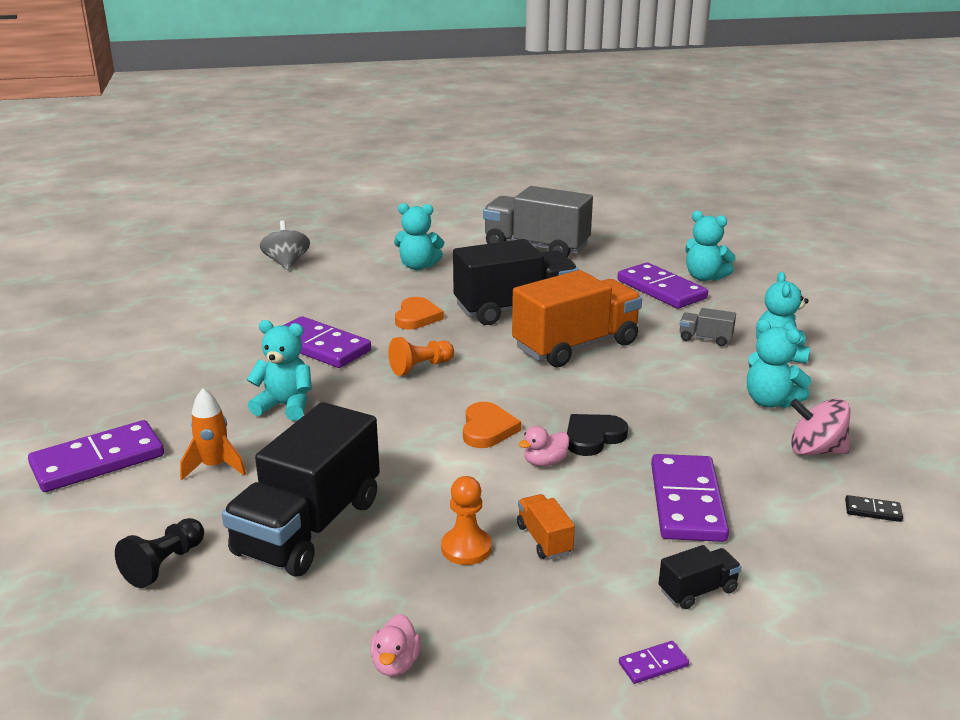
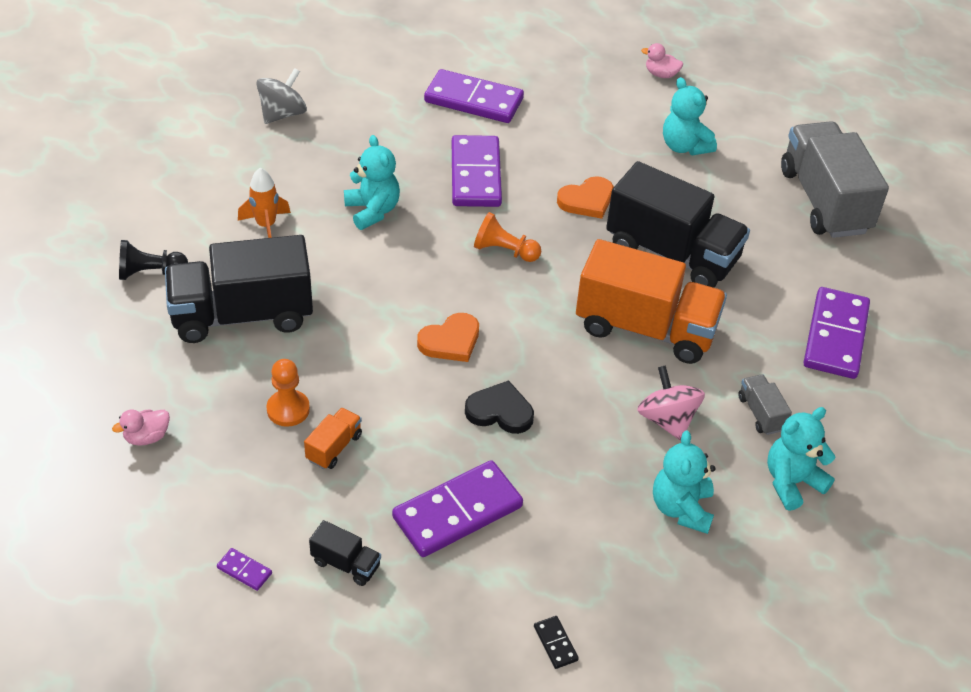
camera: 50 degrees right, 20 degrees up
(98, 461) = (222, 167): purple domino -> purple domino (474, 100)
(286, 263) = (593, 66): grey spinning top -> grey spinning top (283, 114)
(545, 462) = (435, 399): pink duck -> pink duck (661, 74)
(704, 277) = (906, 357): turquoise teddy bear -> none
(816, 450) = (621, 572): pink spinning top -> pink spinning top (667, 419)

